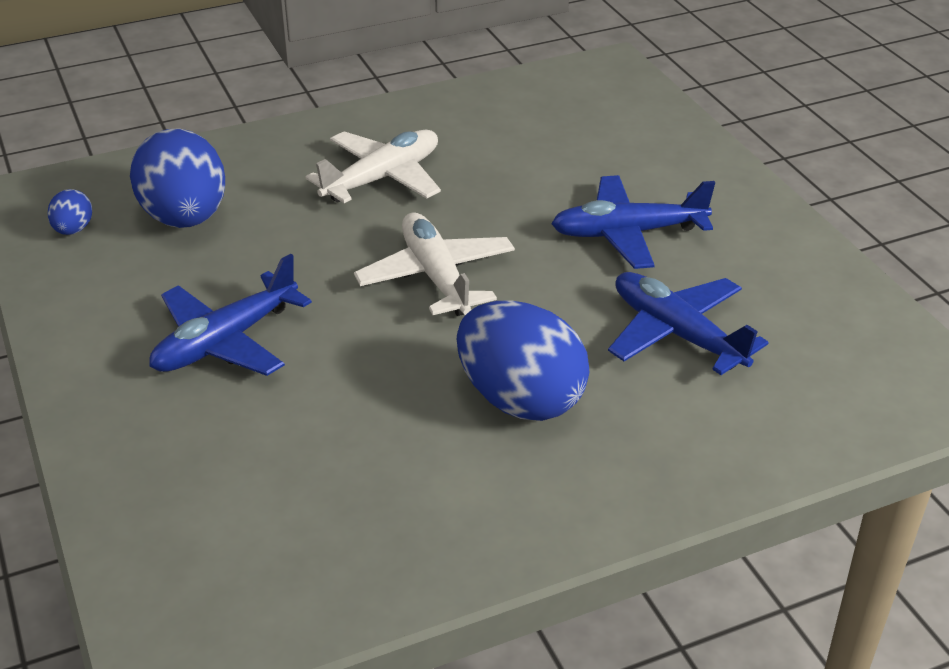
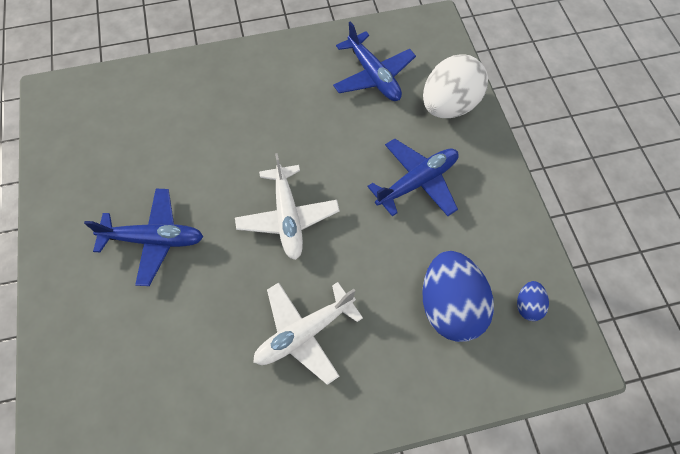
camera: 170 degrees left, 25 degrees up
(153, 467) = (449, 105): none -> white egg
(520, 399) = (265, 119): blue egg -> none
(676, 334) = (166, 150): blue plane -> blue plane (373, 76)

